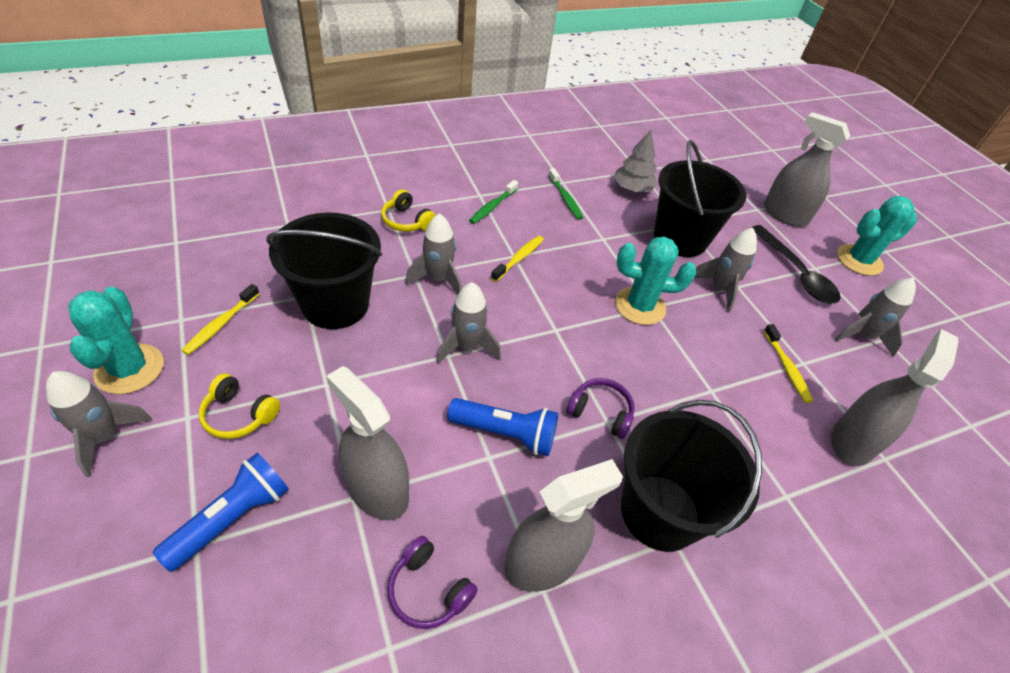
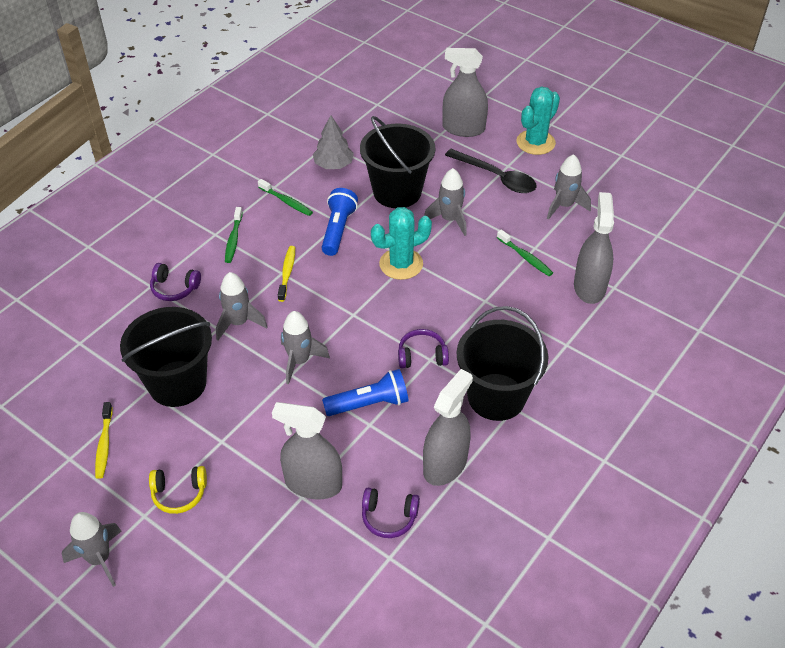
camera: 25 degrees left, 0 degrees up
(130, 369) = (68, 510): turquoise cactus -> none
(232, 518) = (235, 551): blue flashlight -> blue flashlight (338, 230)
(406, 221) = (174, 288): yellow headphones -> purple headphones
(786, 368) = (525, 257): yellow toothbrush -> green toothbrush

